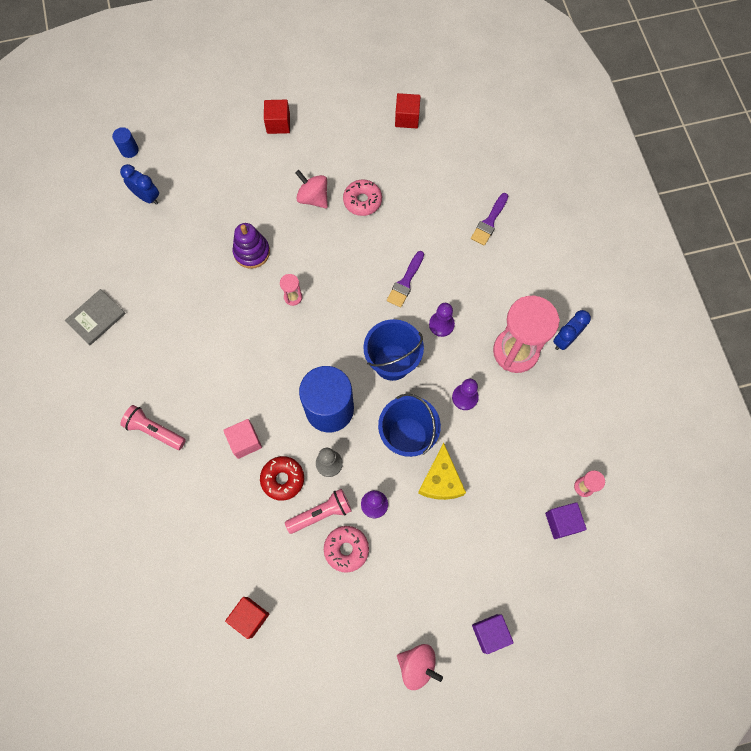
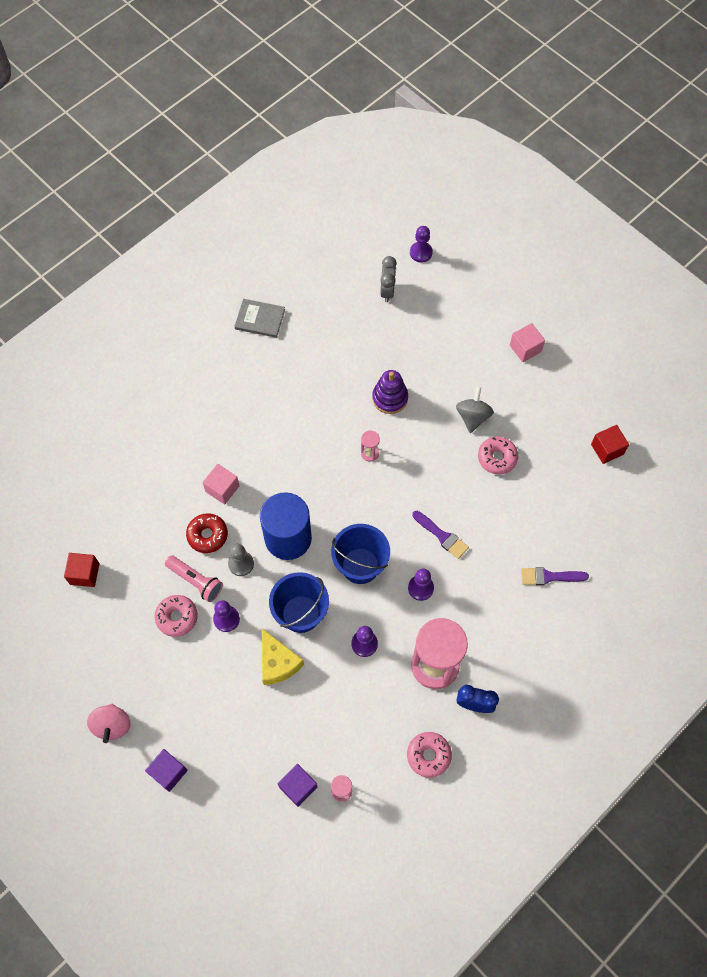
camera: 60 degrees right, 5 degrees down
(129, 150) = (421, 252): blue cylinder -> purple pawn
(147, 197) = (387, 291): blue clock -> grey clock
(154, 431) = (193, 417): pink flashlight -> none
(278, 124) = (525, 348): red cube -> pink cube
(313, 198) = (473, 417): pink spinning top -> grey spinning top
(405, 282) = (442, 536): purple brush -> purple brush turned 135 degrees counterclockwise
(441, 480) = (277, 662): yellow cheese -> yellow cheese turned 90 degrees counterclockwise
(589, 399) = (428, 755): none -> pink donut

